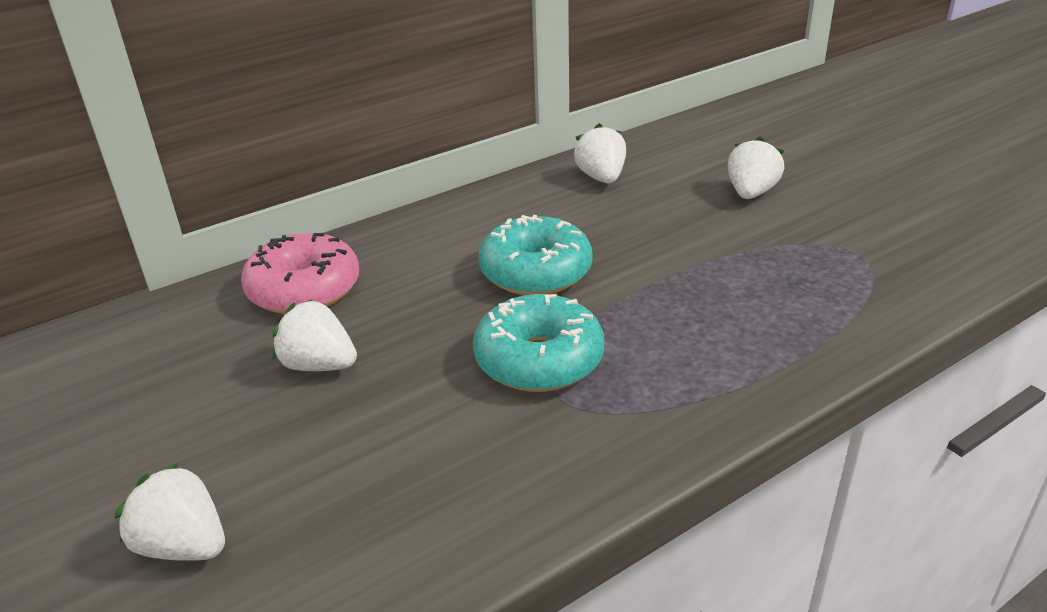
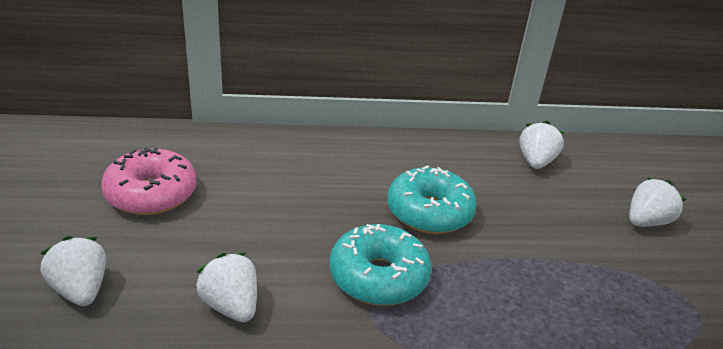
camera: 25 degrees right, 0 degrees up
(304, 290) = (275, 159): pink donut -> pink donut (151, 194)
(319, 365) = (242, 213): white strawberry -> white strawberry (231, 306)

